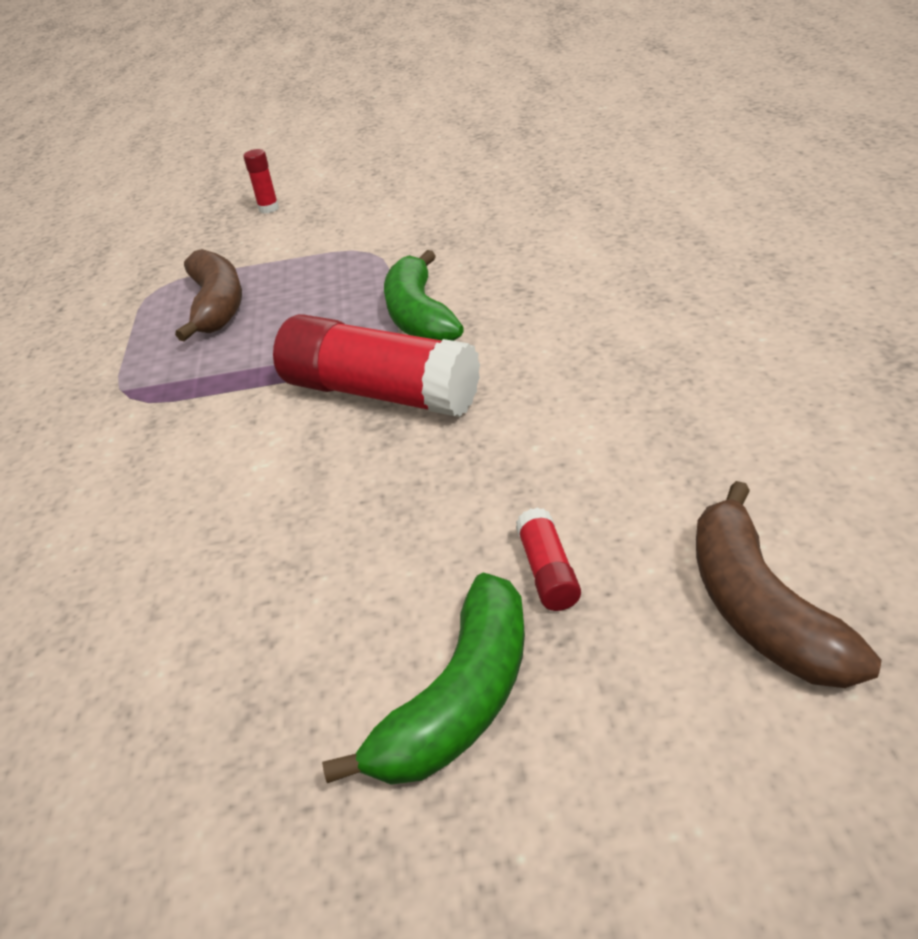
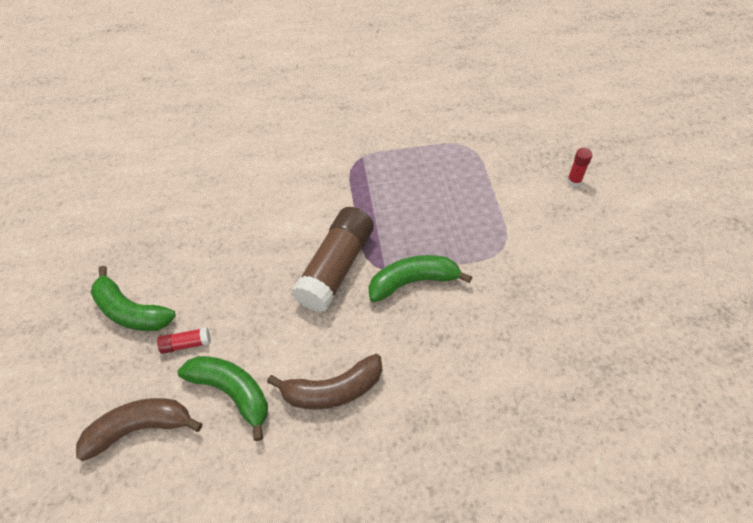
camera: 85 degrees right, 15 degrees up
(217, 305) = (441, 179): brown banana -> brown banana (333, 390)
(379, 393) = (336, 268): red glue stick -> brown glue stick
(646, 484) = (232, 392): none -> green banana

